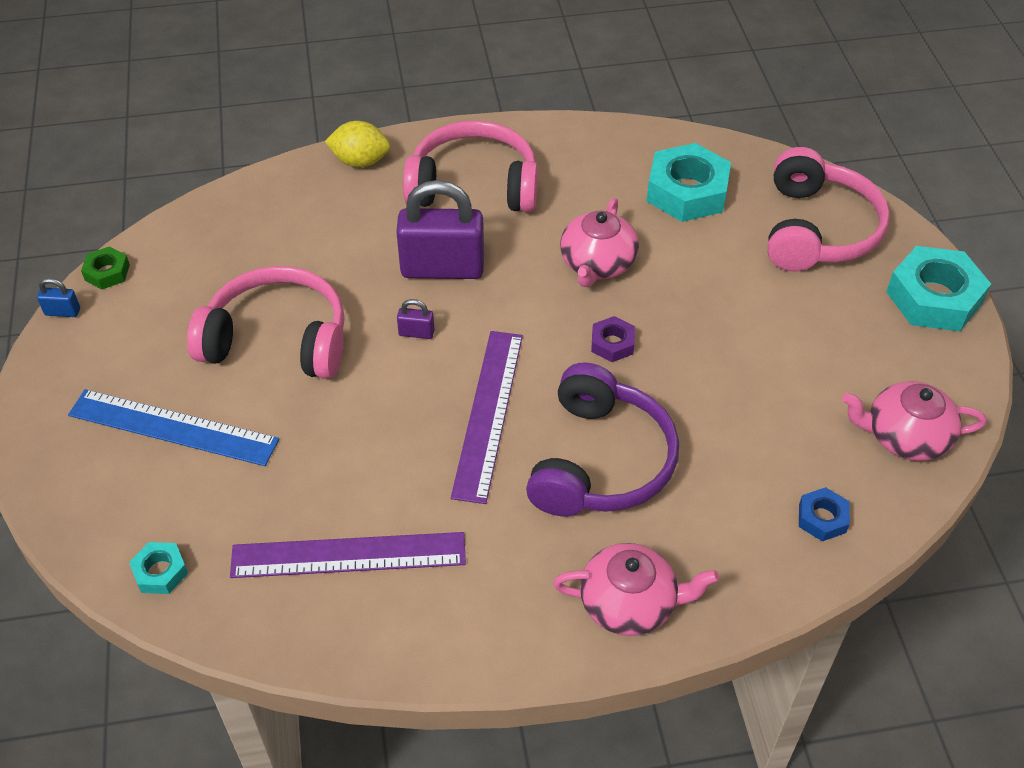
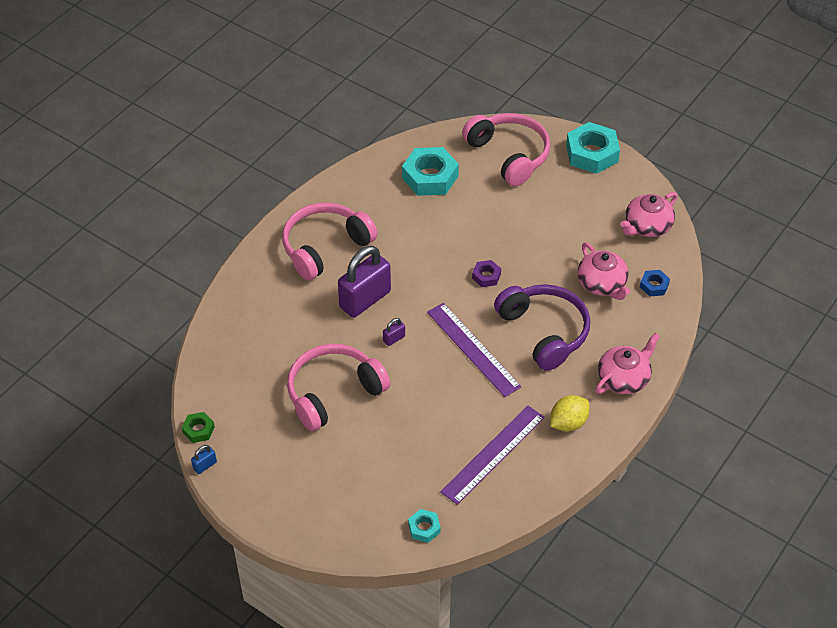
camera: 45 degrees left, 0 degrees up
(173, 428) = (341, 469): blue ruler -> none
(360, 161) = (249, 276): yellow lemon -> yellow lemon (568, 423)
(597, 264) = (433, 243): pink teapot -> pink teapot (602, 284)

